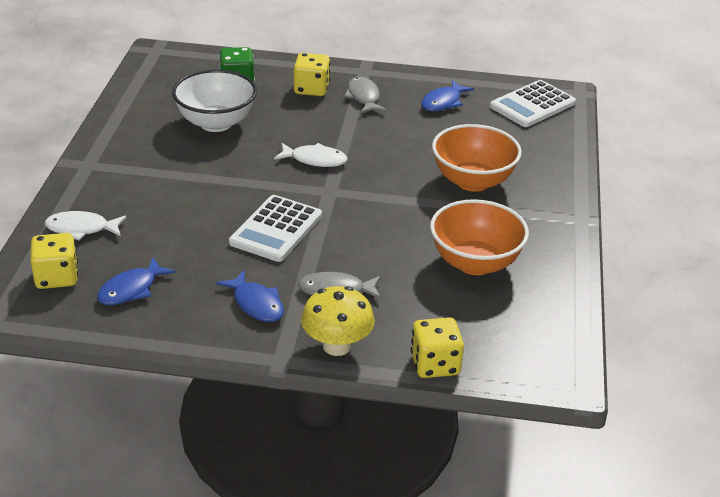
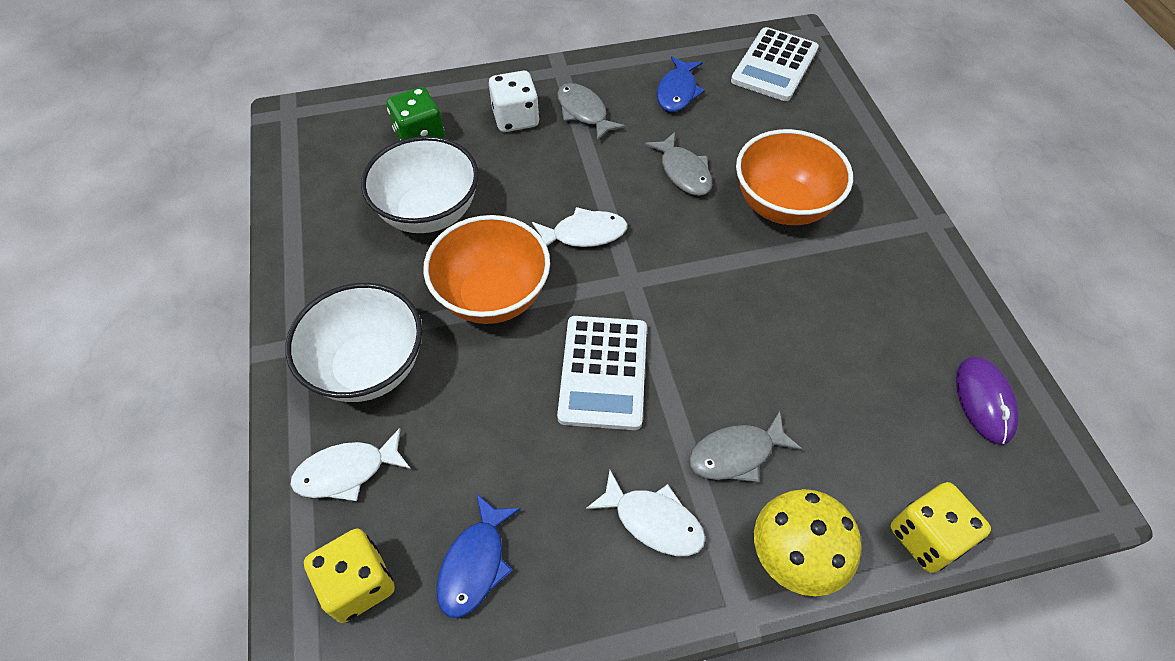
camera: 20 degrees left, 20 degrees up
(126, 186) = (369, 367): none -> white bowl
(256, 304) = (653, 520): blue fish -> white fish
(311, 89) = (516, 118): yellow dice -> white dice
(412, 146) = (683, 172): none -> grey fish
(475, 263) = (865, 339): orange bowl -> orange bowl (493, 296)
(536, 316) = (984, 401): none -> purple mouse

